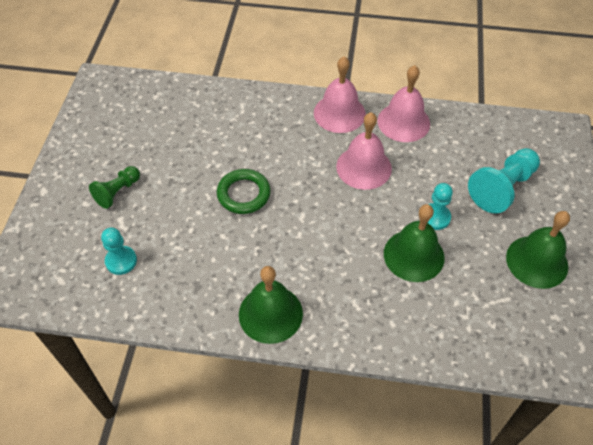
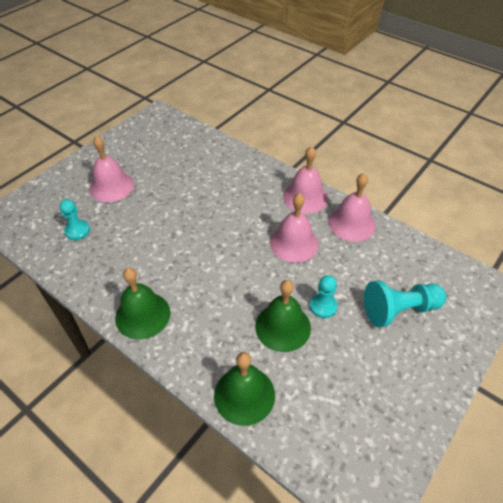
camera: 30 degrees right, 5 degrees down
(117, 192) = (111, 186): green pawn -> pink bell
(243, 194) = (191, 223): green ring -> none
(537, 261) = (387, 385): green bell -> green bell (244, 395)

